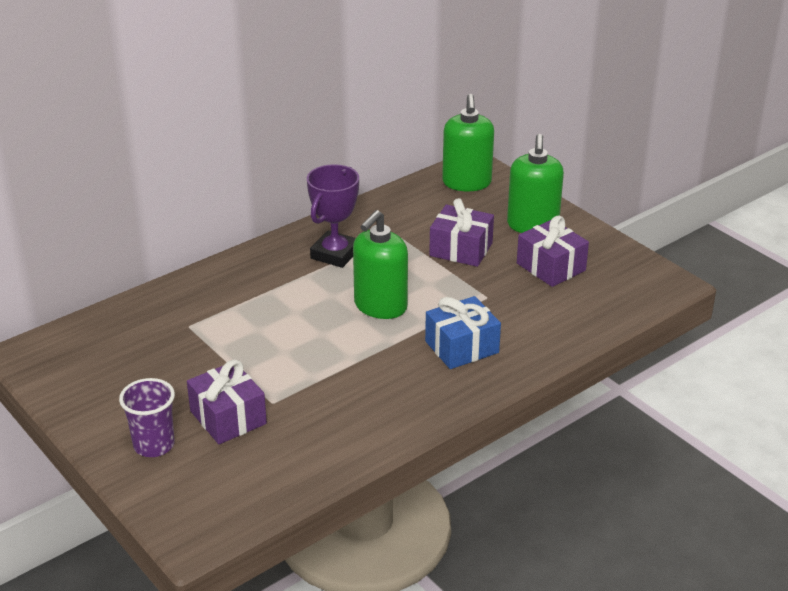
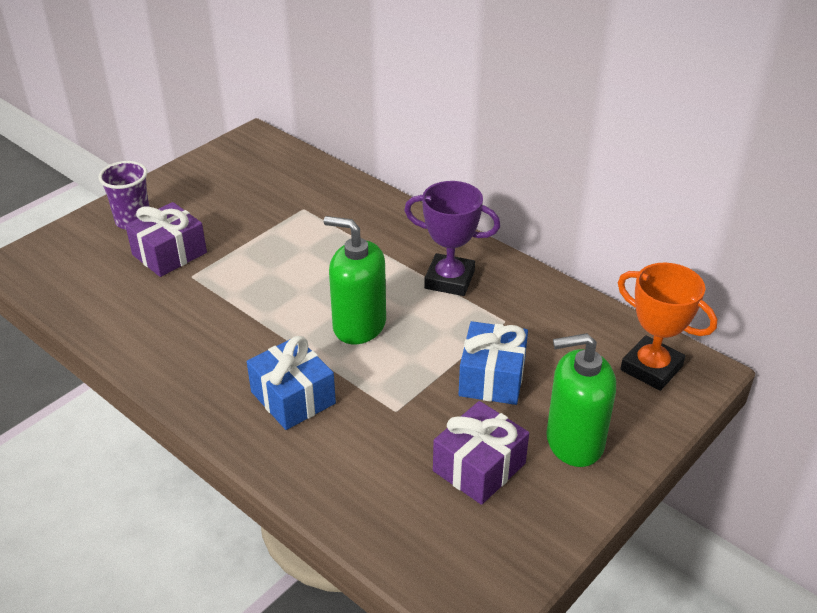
camera: 80 degrees right, 5 degrees up
(461, 249) = (492, 378): purple gift -> blue gift
(466, 183) = (651, 368): green soap dispenser -> orange trophy

